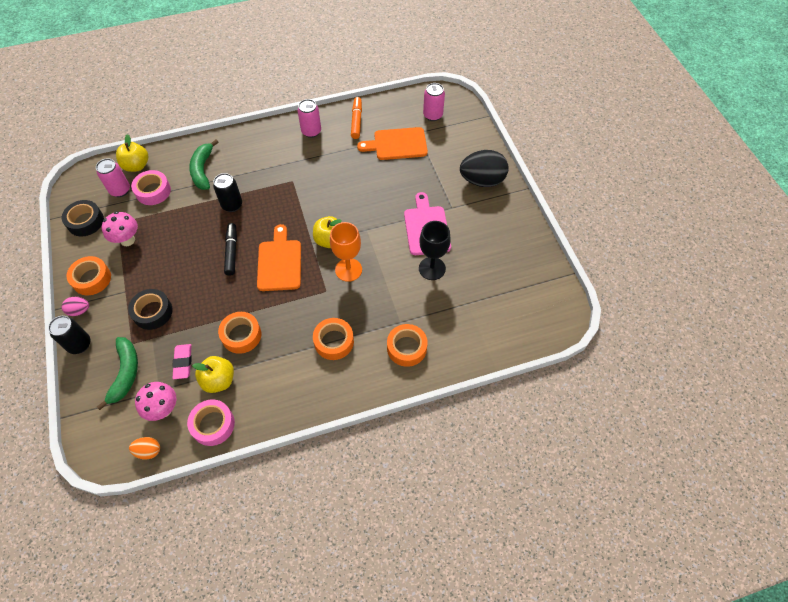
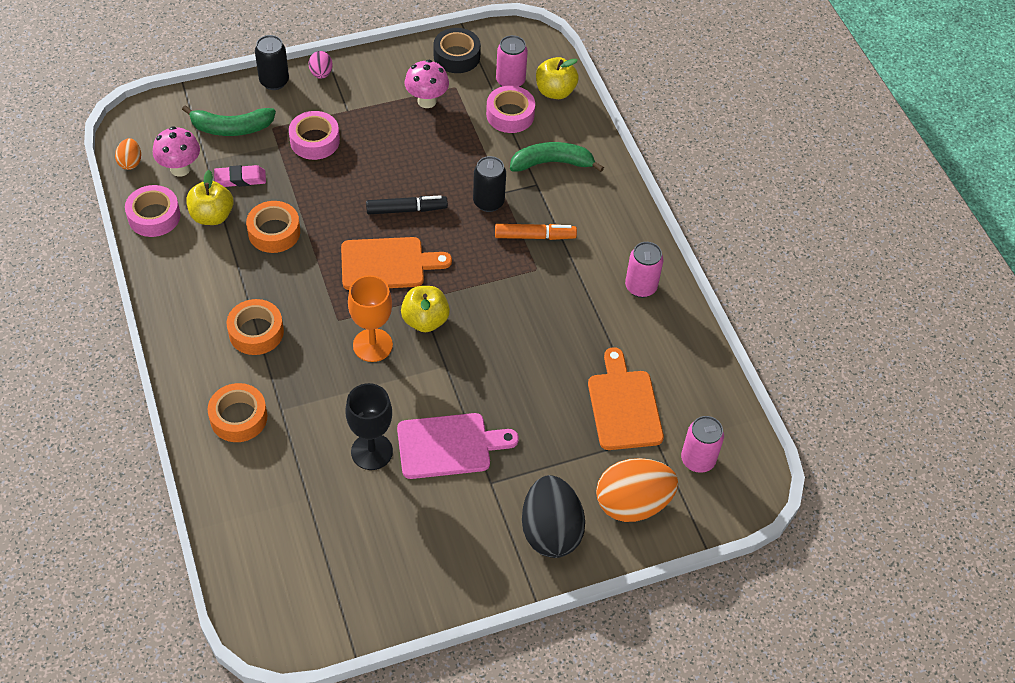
camera: 85 degrees right, 5 degrees down
(92, 279) = (367, 77): orange tape -> none
(153, 312) = (314, 141): black tape -> pink tape
(356, 121) = (671, 347): orange marker -> orange marker (535, 236)
(462, 144) = (632, 504): none -> orange egg

